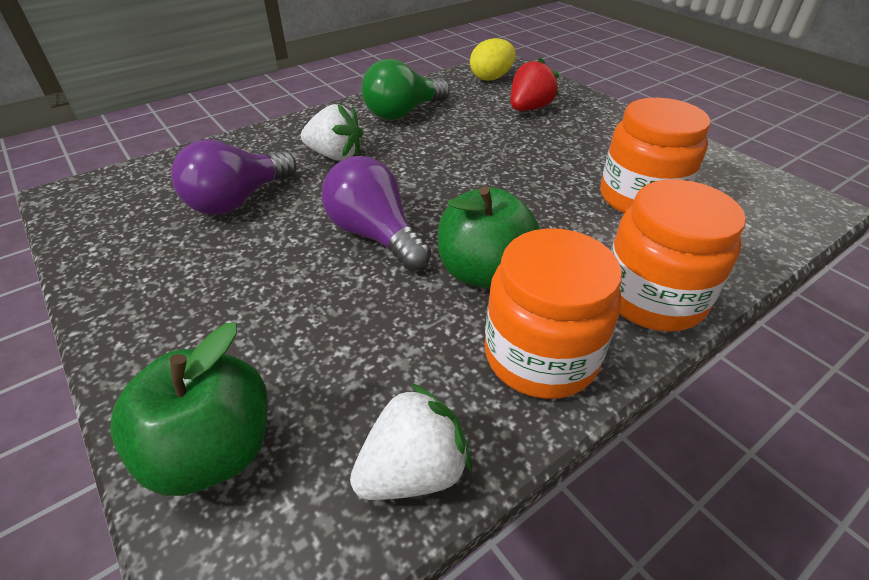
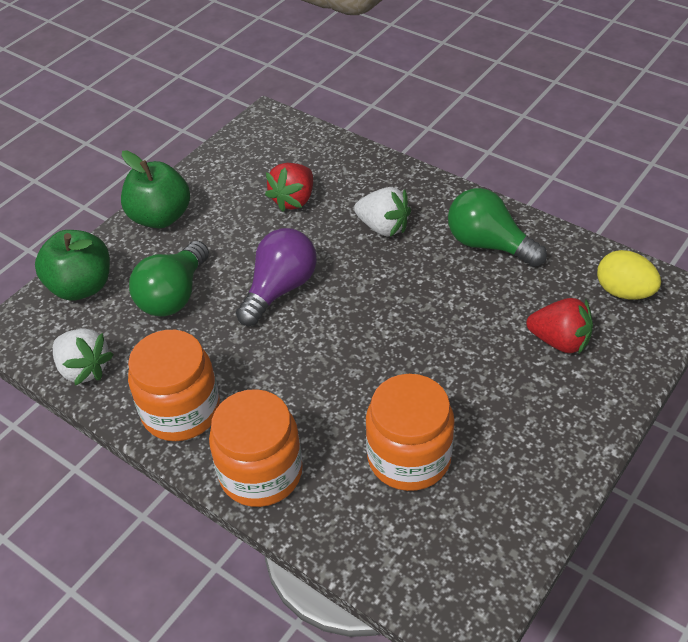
camera: 75 degrees right, 5 degrees up
(238, 200) = (294, 200): purple light bulb -> red strawberry
(320, 331) = (174, 295): none -> green light bulb
(335, 155) = (383, 227): white strawberry -> white strawberry turned 60 degrees counterclockwise
(484, 272) = (257, 363): green apple -> green apple (160, 217)

